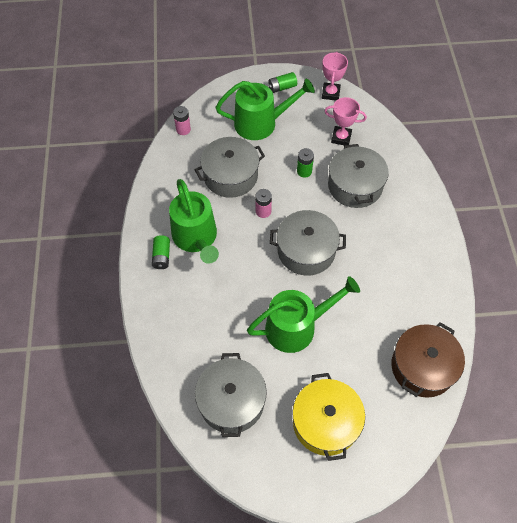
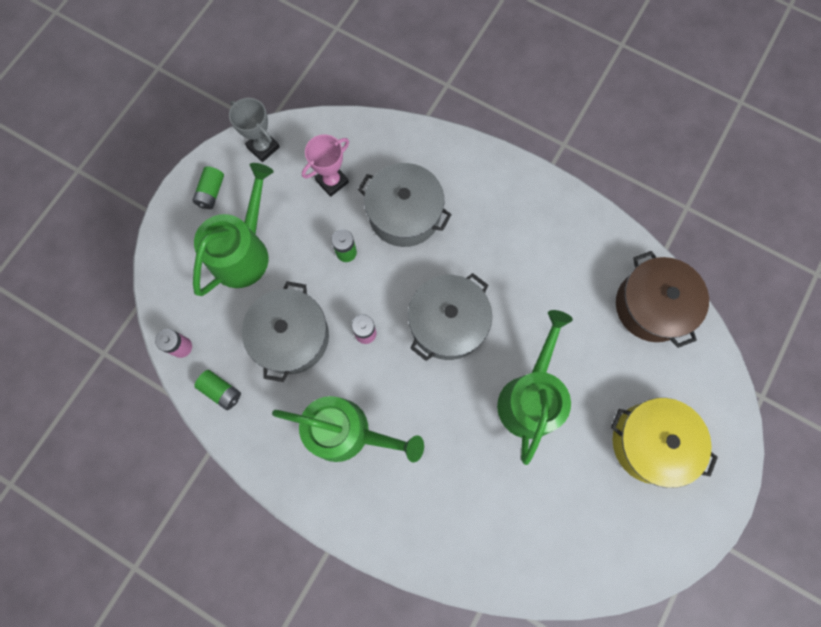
camera: 55 degrees left, 15 degrees up
(161, 256) = (343, 488): green battery -> green battery (221, 391)
(231, 401) = (570, 524): grey pot -> none
(330, 93) = (263, 147): pink trophy -> grey trophy

